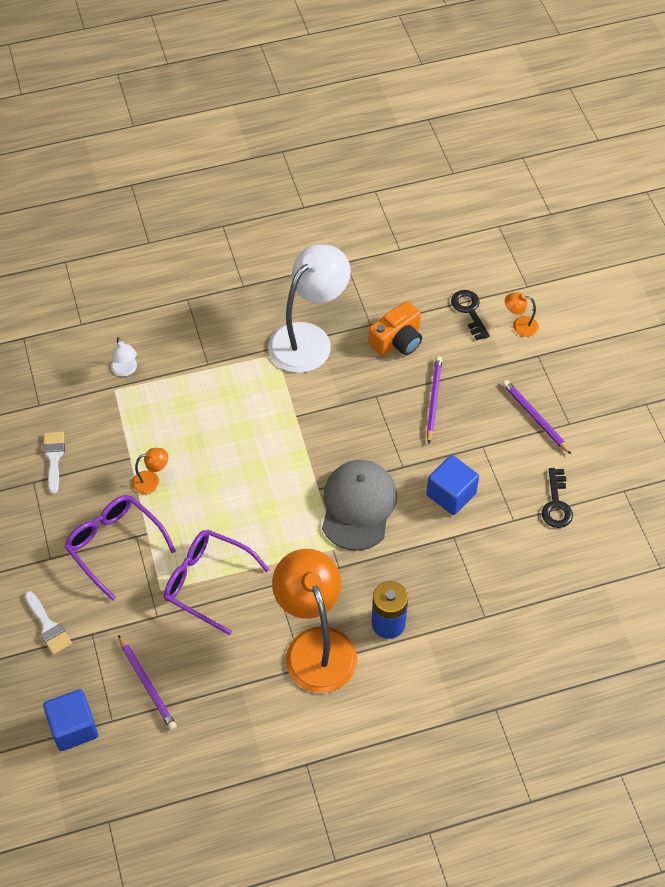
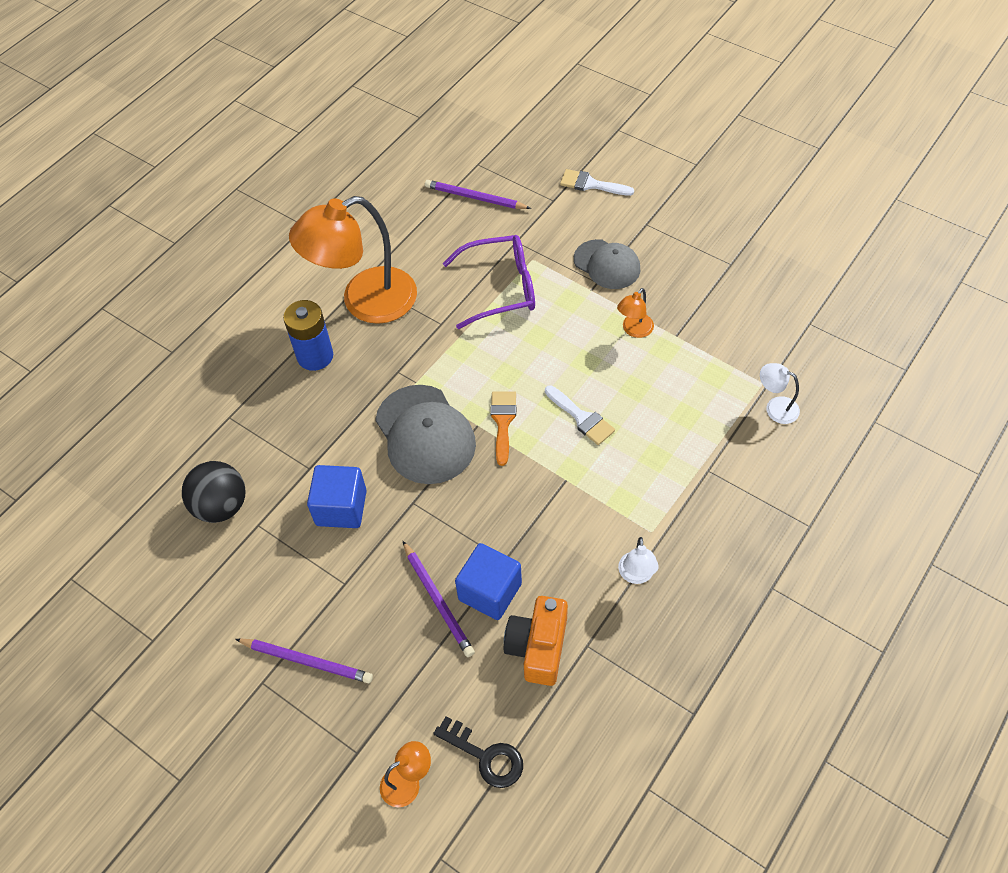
camera: 145 degrees right, 0 degrees up
(54, 458) = (739, 292): white brush -> white brush (581, 418)
(74, 727) = (500, 145): blue cube -> blue cube (490, 591)
(114, 545) = (607, 264): purple glasses -> grey cap
(300, 479) = (503, 422): none -> orange brush
(308, 339) = (636, 575): white lamp -> white lamp, size x0.41
(316, 645) = (365, 302): orange lamp -> orange lamp turned 120 degrees clockwise
(530, 550) = (221, 506): none -> black ball
(556, 504) = (221, 573): black key -> none

